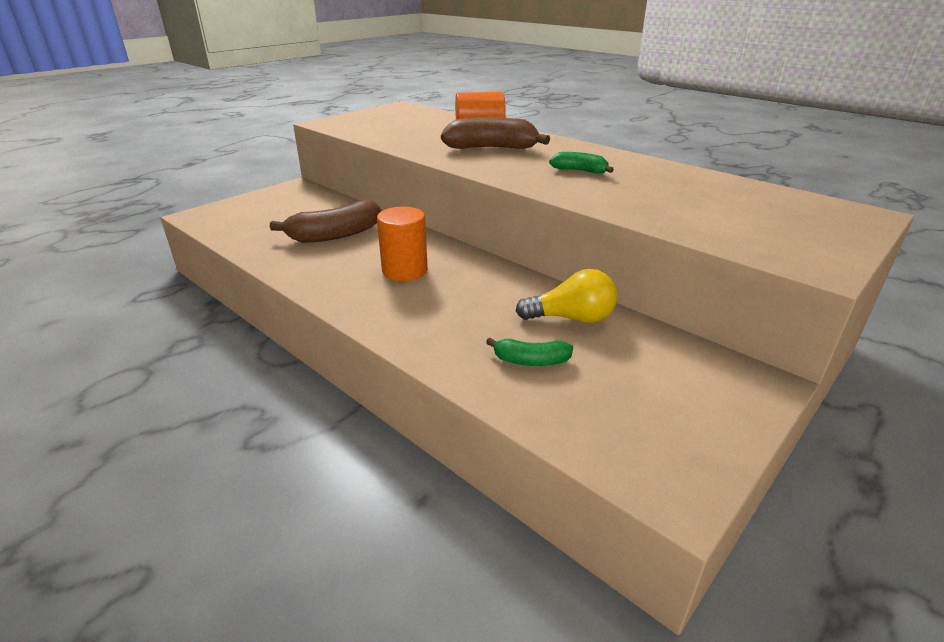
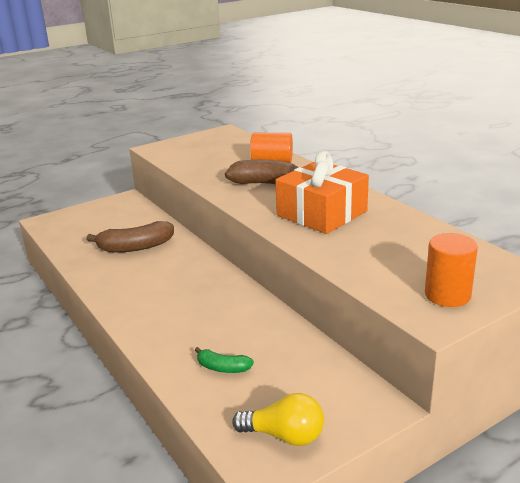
camera: 15 degrees right, 5 degrees down
(405, 271) = (171, 284): orange cylinder -> orange cylinder (447, 295)
(571, 318) = (273, 337): yellow light bulb -> yellow light bulb (284, 436)
(579, 171) = (321, 213): green banana -> orange gift

